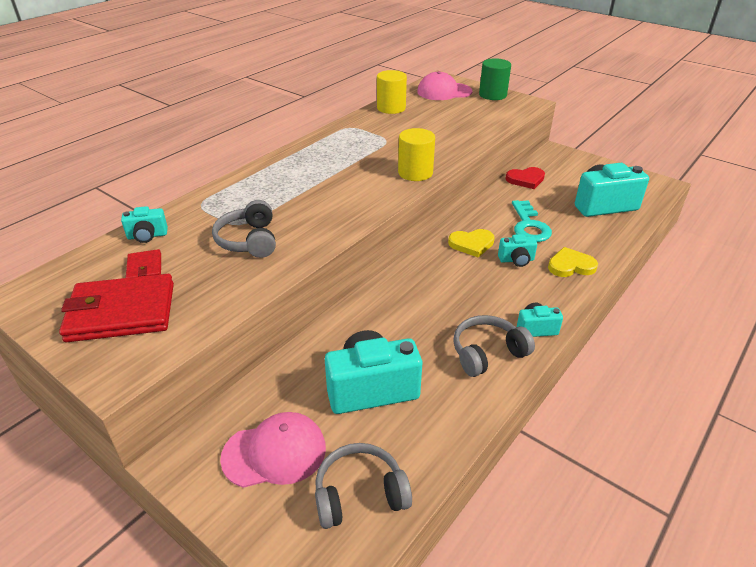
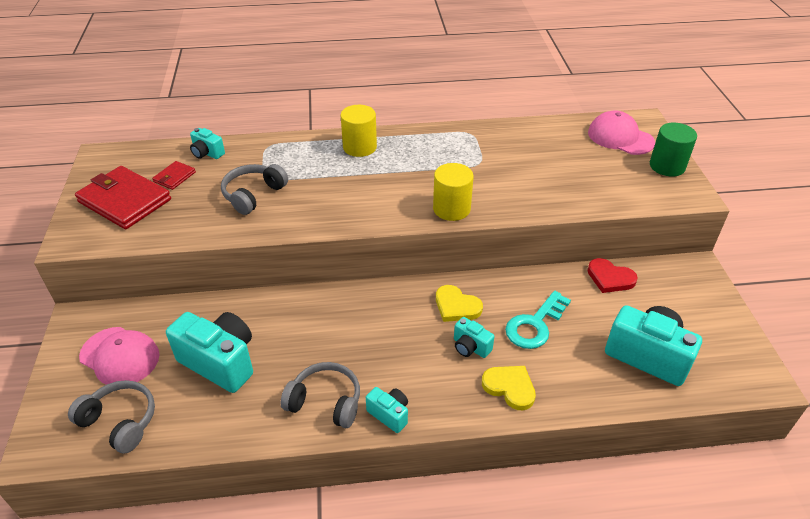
camera: 45 degrees right, 5 degrees up
(391, 108) = (538, 131): yellow cylinder -> yellow cylinder (359, 147)

